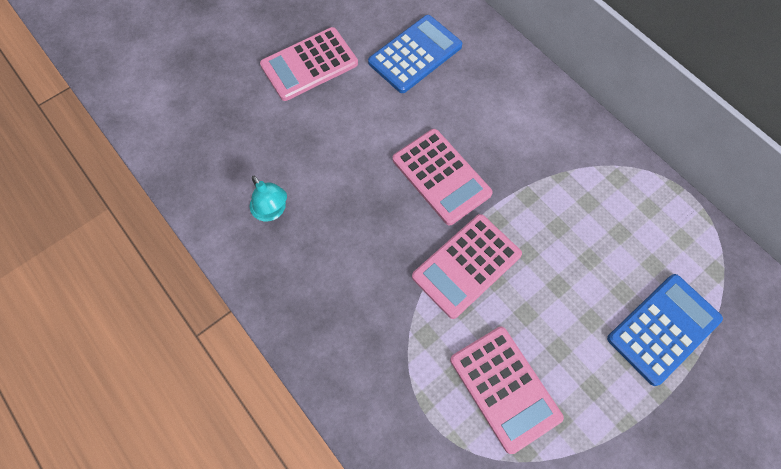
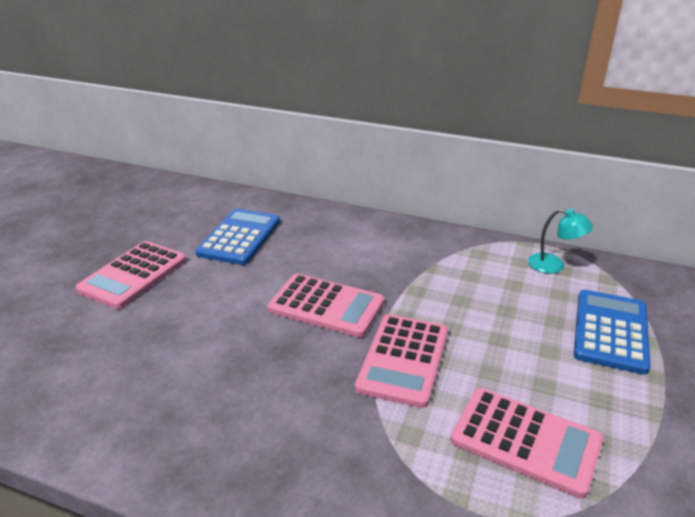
camera: 30 degrees left, 35 degrees down
(272, 211) = (156, 401): turquoise lamp -> turquoise lamp (554, 265)

